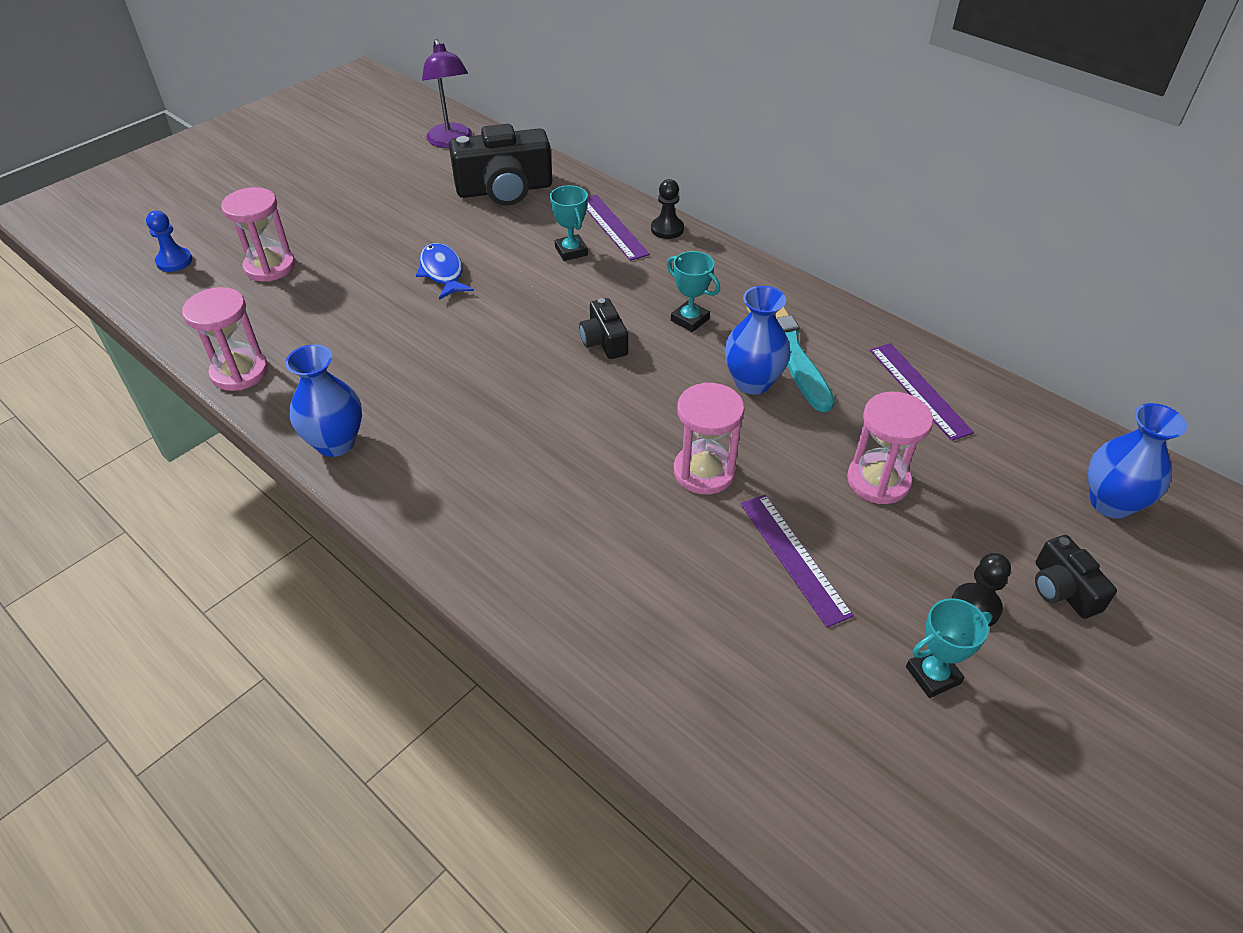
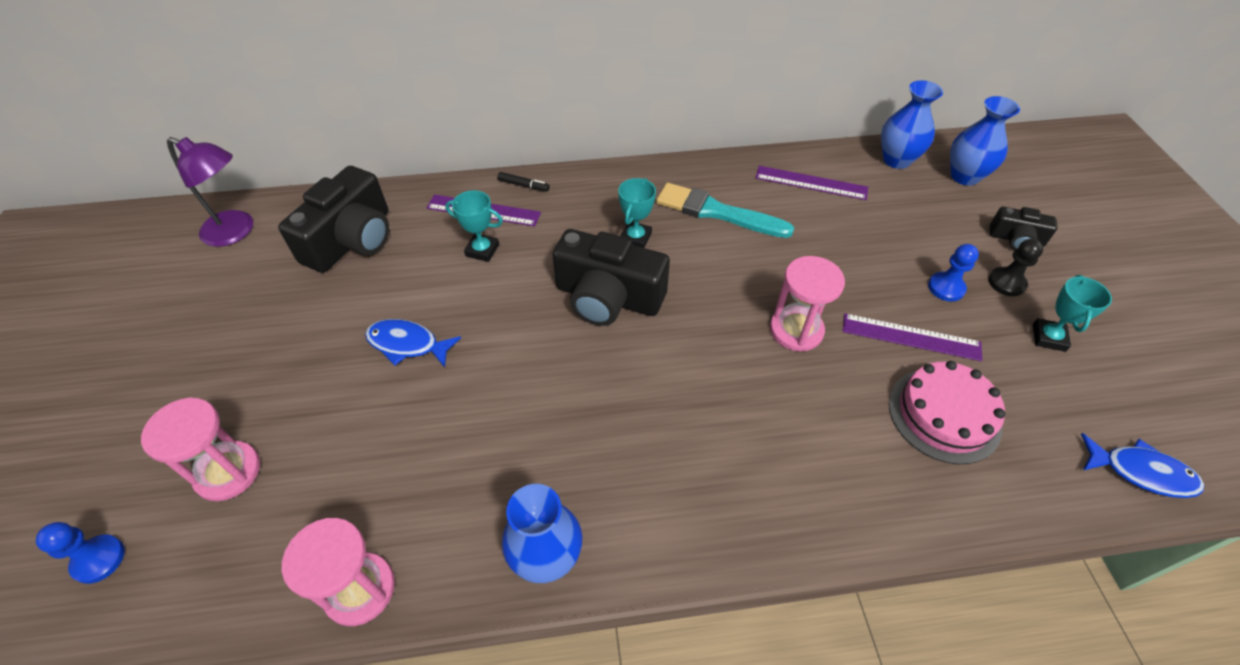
camera: 50 degrees left, 5 degrees up
(604, 341) = (608, 297): black camera -> black camera, size x1.93
(667, 229) = (523, 185): black pawn -> black marker
(690, 319) = (635, 238): turquoise trophy -> turquoise trophy turned 60 degrees counterclockwise
(719, 624) = (944, 414): none -> pink cake
(752, 382) = (731, 249): blue vase -> blue vase (896, 160)
(821, 827) = (1141, 472): none -> blue fish
(878, 481) = (874, 253): pink hourglass -> none
(900, 558) = (946, 288): none -> blue pawn

